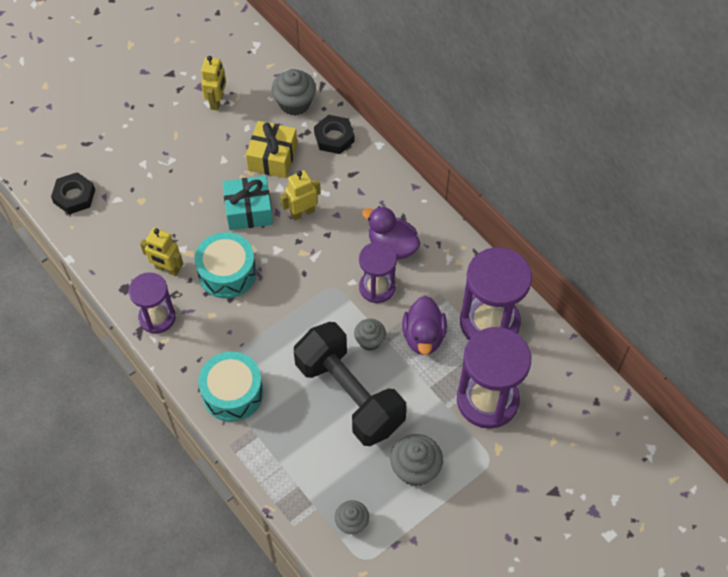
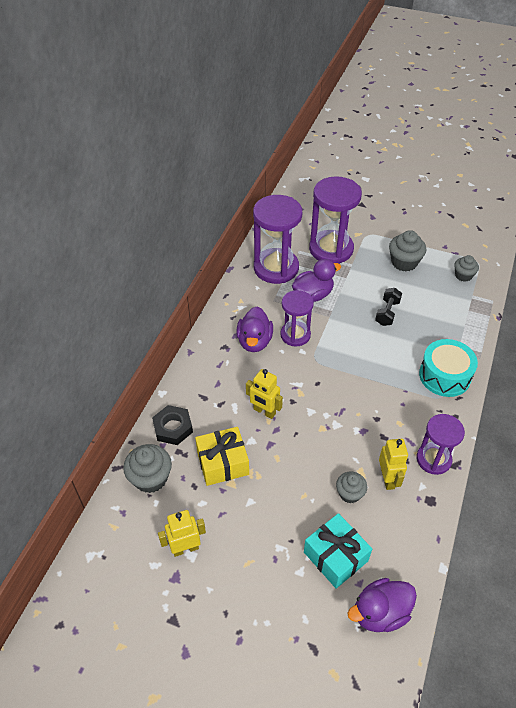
camera: 120 degrees left, 10 degrees down
(74, 196) = (380, 613): black nut -> purple duck
(227, 273) = (357, 433): turquoise drum -> none
(249, 210) = (289, 451): turquoise gift -> turquoise gift (335, 556)
(349, 395) = (387, 313): black dumbbell -> black dumbbell, size x0.42
(369, 340) = (339, 320): grey cupcake -> grey cupcake (350, 493)

